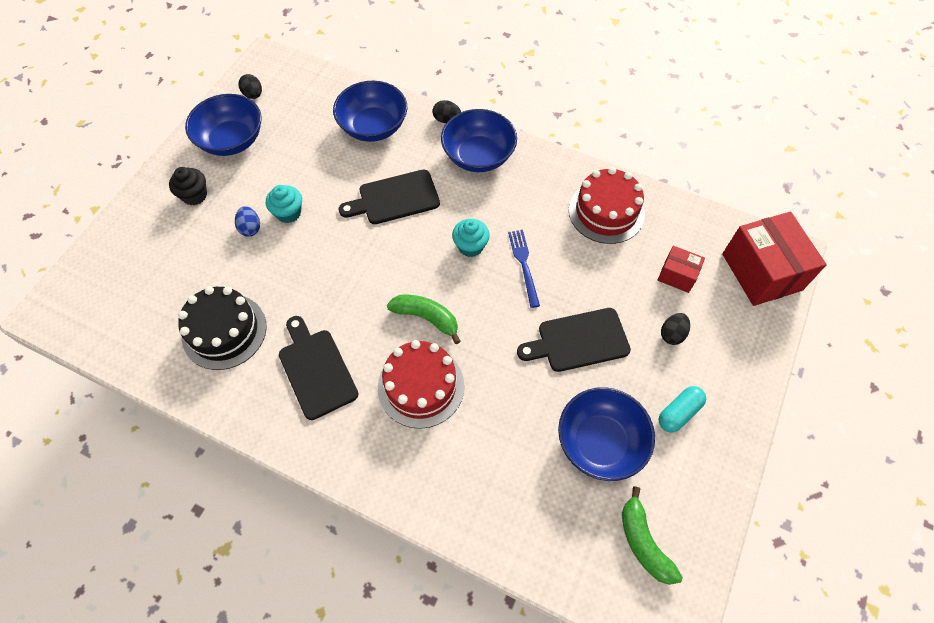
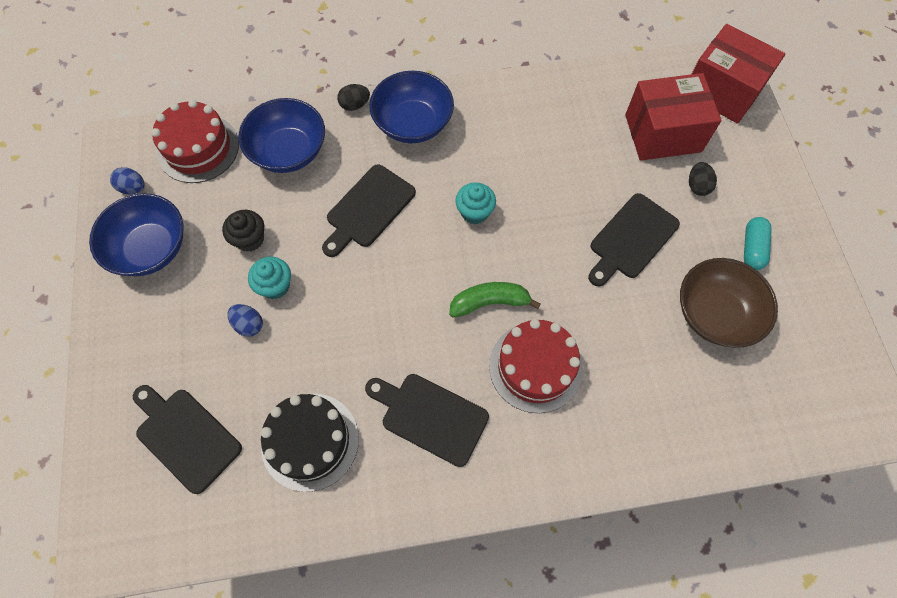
camera: 35 degrees left, 5 degrees up
(153, 275) = (185, 436): none -> black cutting board
(194, 195) = (159, 328): black cupcake -> black cupcake (250, 239)
(253, 95) = (133, 188): black egg -> blue egg
(524, 264) = (534, 200): blue fork -> none
(600, 442) = (715, 314): blue bowl -> brown bowl
(606, 212) = (564, 111): red cake -> red cake (198, 148)
(643, 542) = (808, 371): green banana -> none
(677, 275) = (663, 133): red box -> red box, size x1.96

